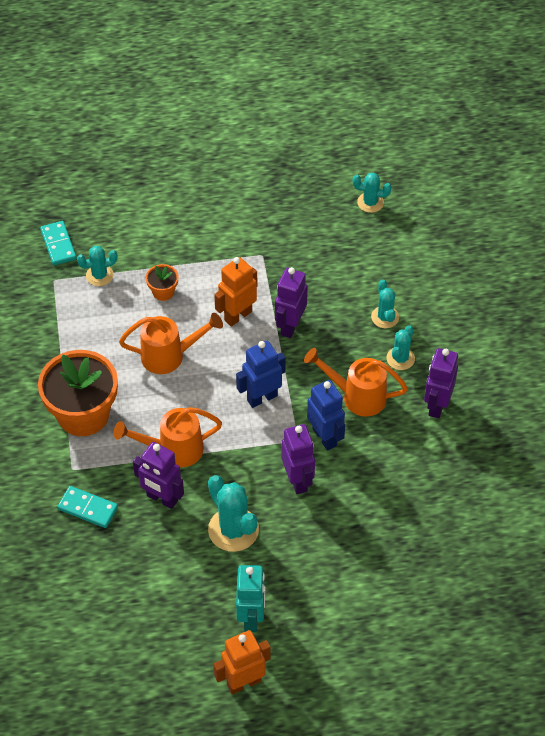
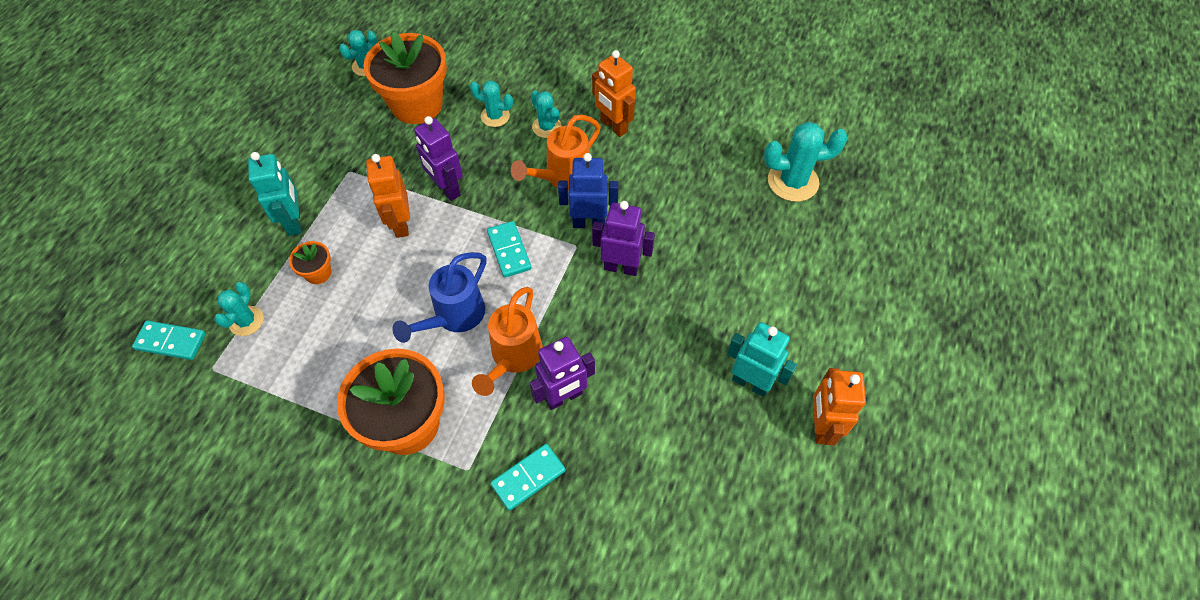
camera: 60 degrees left, 5 degrees up
(169, 356) = (399, 305): orange watering can -> none
(182, 395) = (454, 317): none -> blue watering can
(195, 251) = (294, 222): none -> turquoise robot
(233, 529) = (641, 349): turquoise cactus -> turquoise cactus (793, 181)
(262, 398) = (509, 250): blue robot -> turquoise domino
(357, 259) = (417, 105): none -> orange flower pot
(437, 405) = (613, 126): purple robot -> orange robot

